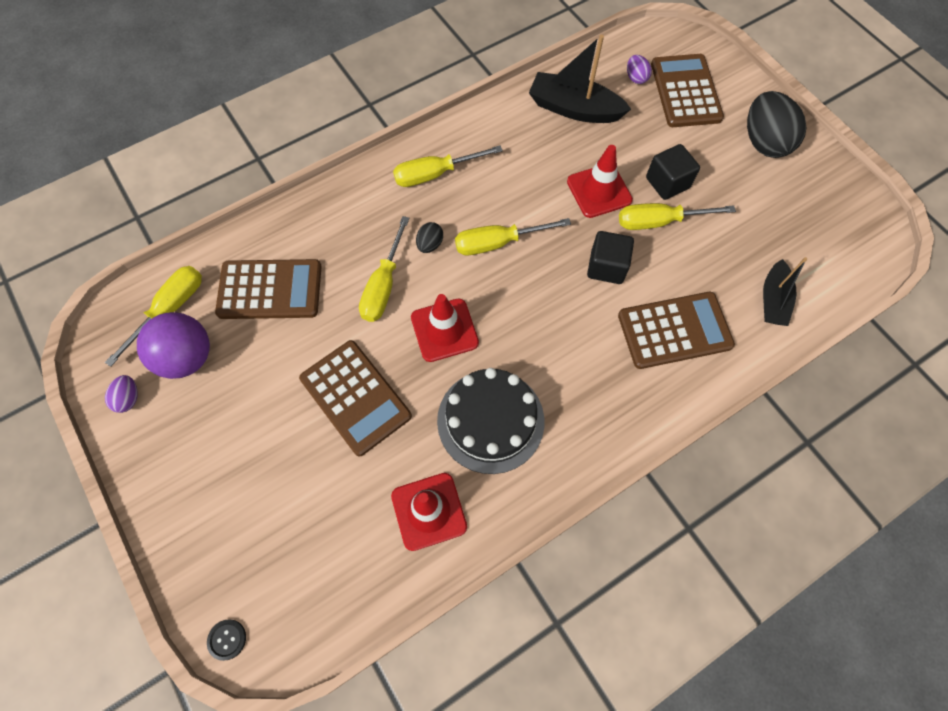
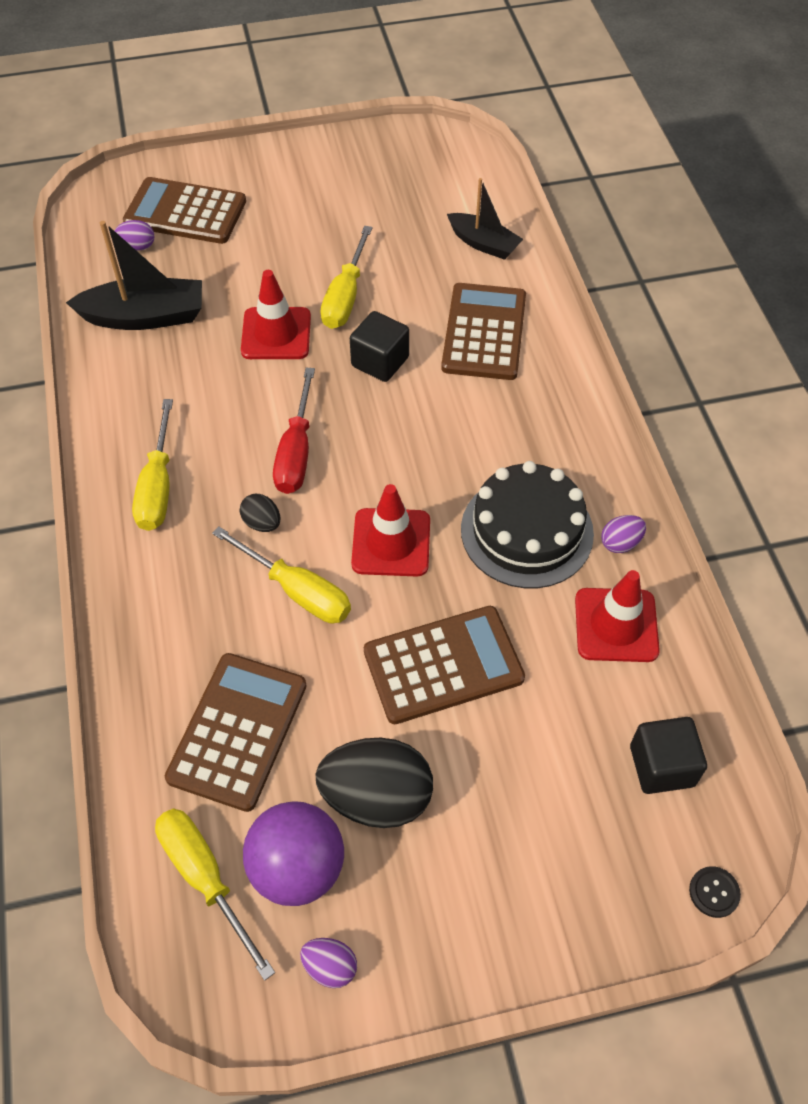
camera: 70 degrees left, 10 degrees down
(498, 243) = (296, 452): yellow screwdriver -> red screwdriver
(507, 495) = (620, 543): none -> purple egg
(574, 109) = (145, 317): black boat -> black boat turned 135 degrees counterclockwise
(667, 183) = (299, 272): black cube -> black cube (661, 766)
(764, 142) = (292, 177): black egg -> black egg (377, 797)

